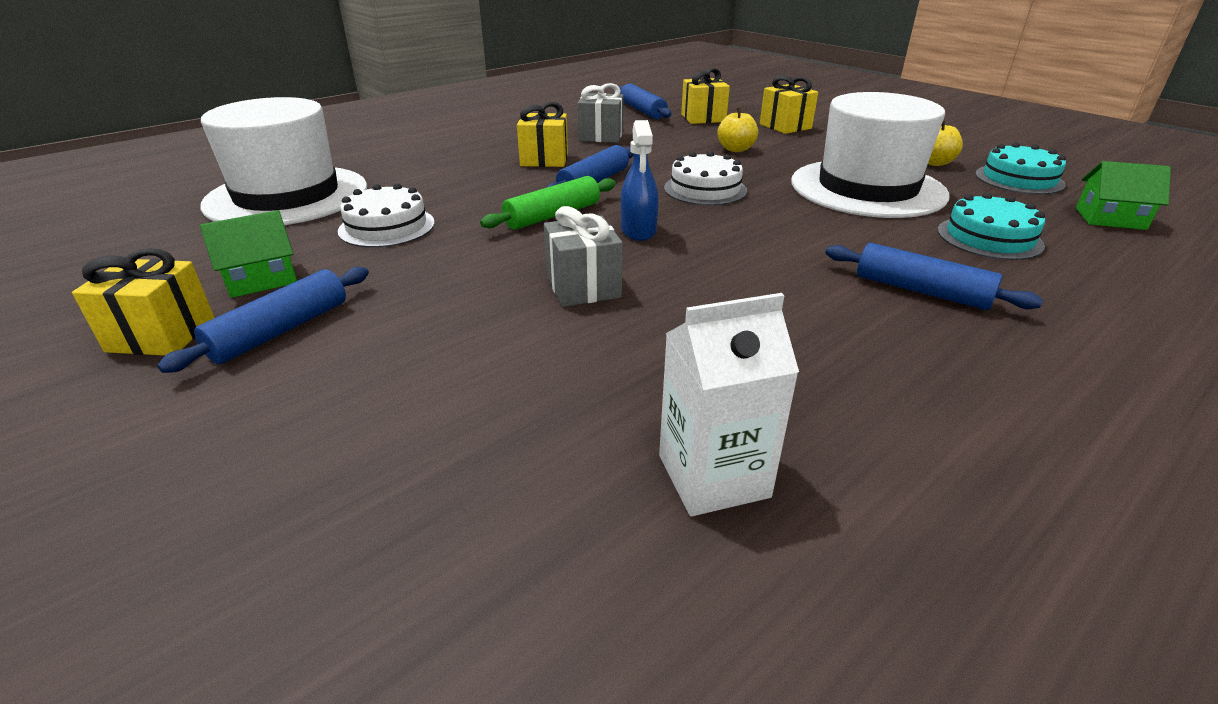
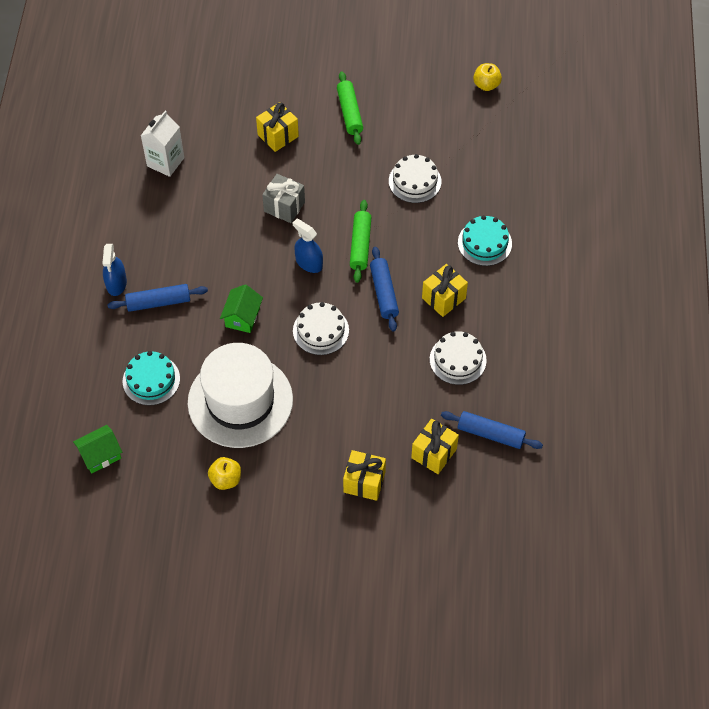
camera: 135 degrees right, 25 degrees up
(161, 335) = (381, 84): yellow gift -> yellow gift (278, 136)
(261, 279) = (401, 122): green house -> green house (242, 317)
(280, 330) = (350, 113): blue rolling pin -> green rolling pin
(287, 196) = (500, 165): white hat -> none
(601, 136) = (458, 359): grey gift -> white cake
(735, 149) = (357, 405): yellow apple -> yellow apple (486, 85)
(998, 343) = (116, 283): none -> blue spray bottle
(1019, 179) = (164, 487): turquoise cake -> turquoise cake (484, 243)

